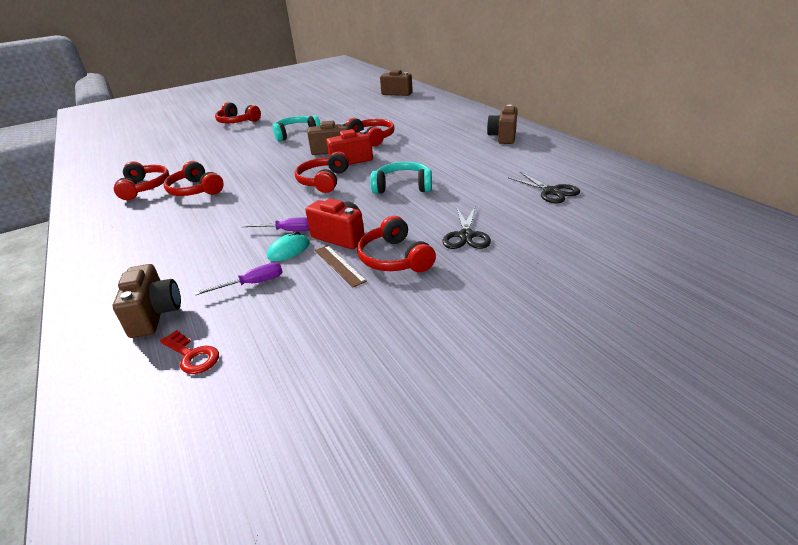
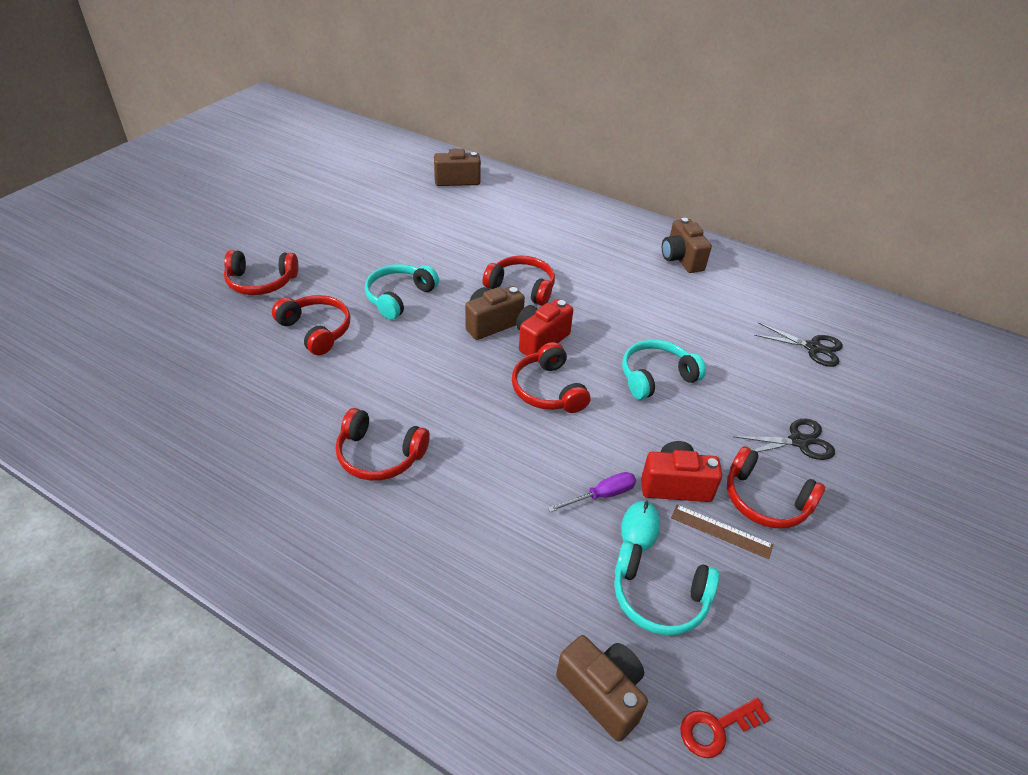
camera: 35 degrees left, 10 degrees up
(145, 187) = (283, 472): red headphones -> red headphones (316, 330)
(192, 356) = (716, 728): red key -> red key turned 150 degrees clockwise
(252, 284) = (659, 597): purple screwdriver -> turquoise headphones
(466, 236) = (798, 441): black scissors -> black scissors turned 75 degrees counterclockwise

